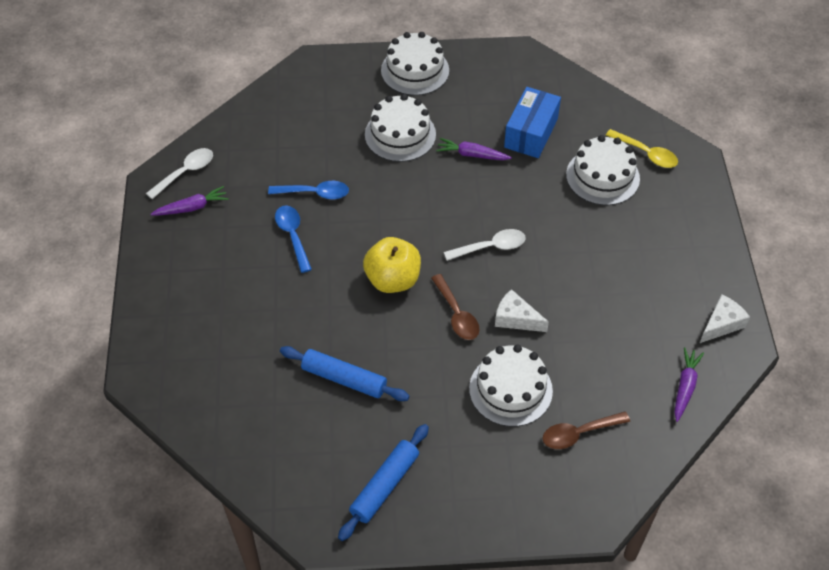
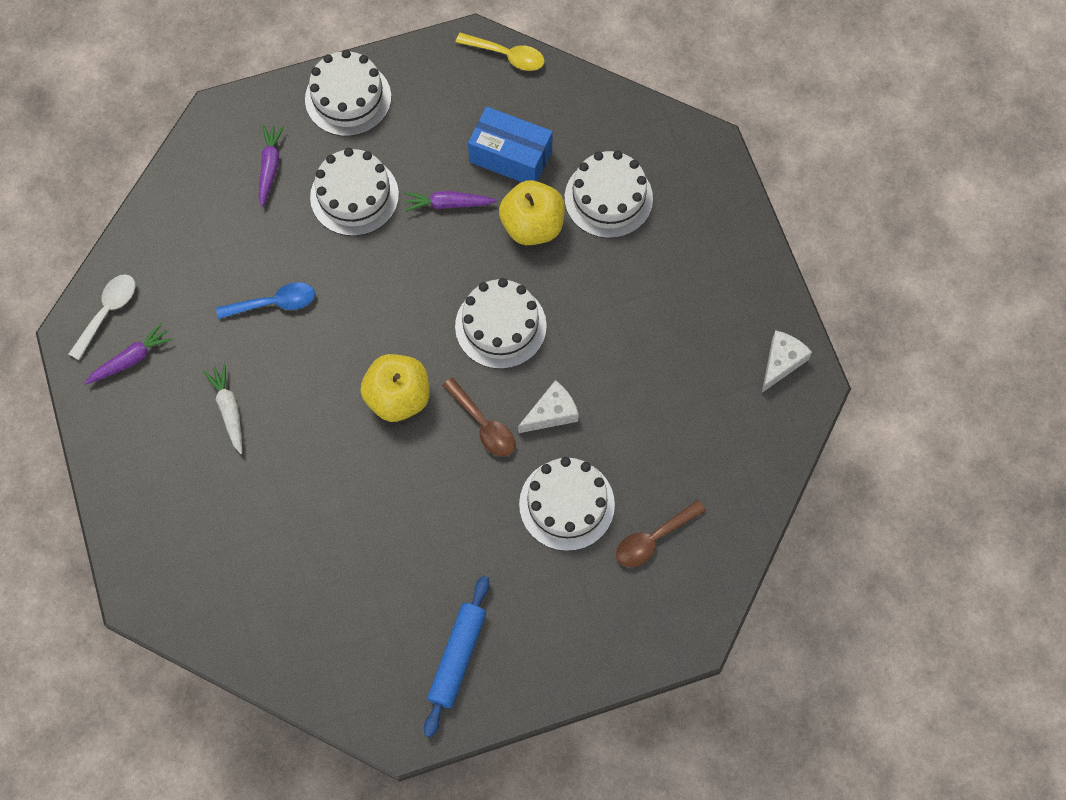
camera: 15 degrees left, 15 degrees up
(255, 259) = (229, 410): none -> white carrot
(293, 236) = (264, 368): blue spoon -> none
(344, 379) = (377, 539): blue rolling pin -> none
(490, 247) = (500, 326): white spoon -> white cake
(516, 318) = (551, 413): white cheese -> white cheese turned 135 degrees clockwise
(531, 133) = (510, 156): blue box -> blue box turned 75 degrees counterclockwise
(535, 183) = (532, 226): none -> yellow apple
(646, 153) = (652, 154): yellow spoon -> yellow spoon (507, 55)
(685, 387) = (756, 452): purple carrot -> purple carrot (270, 167)

